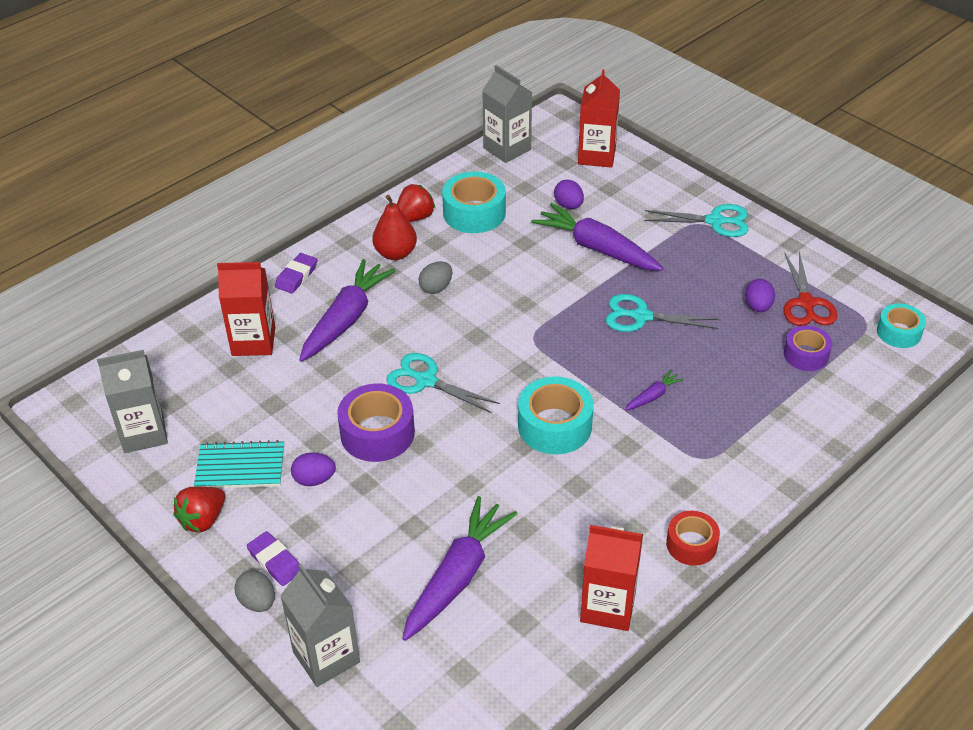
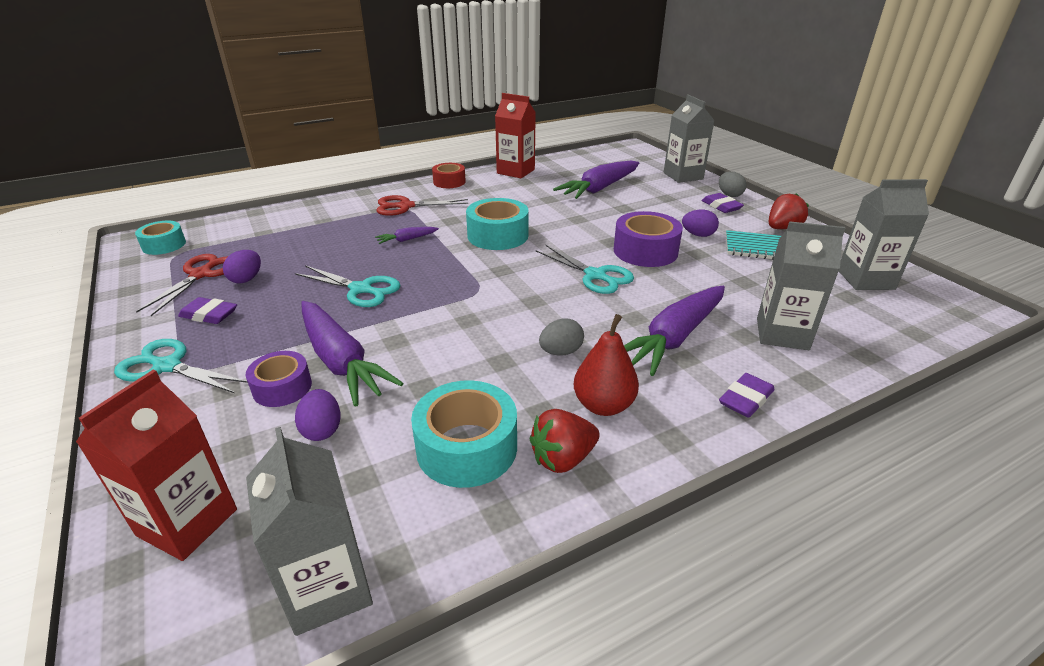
camera: 165 degrees left, 10 degrees down
(253, 341) = (782, 334): red carton -> grey carton
(705, 463) = (406, 206): none -> red scissors
(741, 265) = (209, 315): none -> purple eraser
(806, 355) = (258, 244): purple tape -> purple tape (282, 387)

